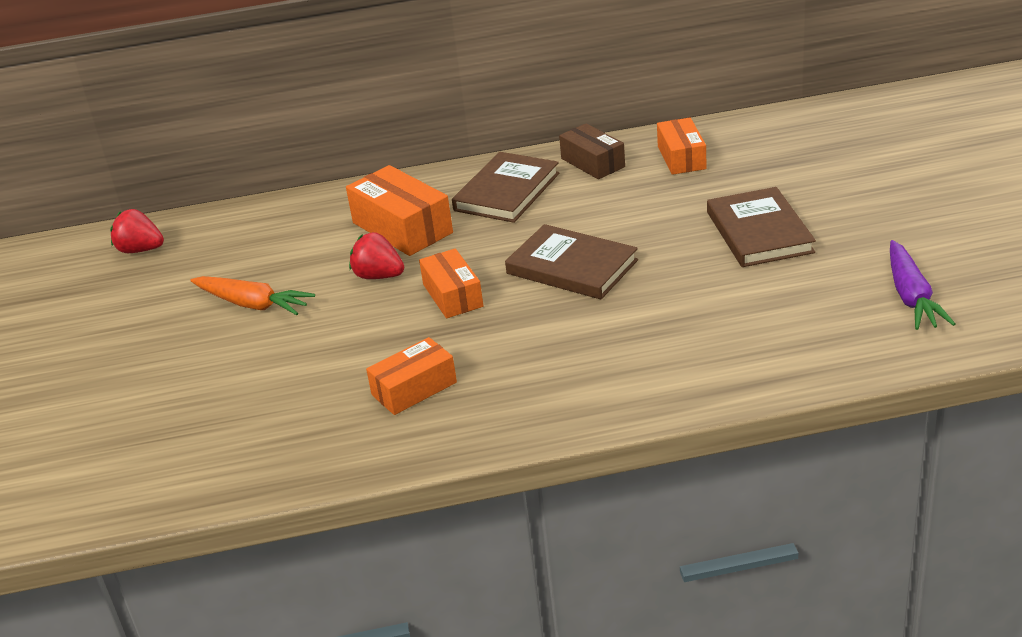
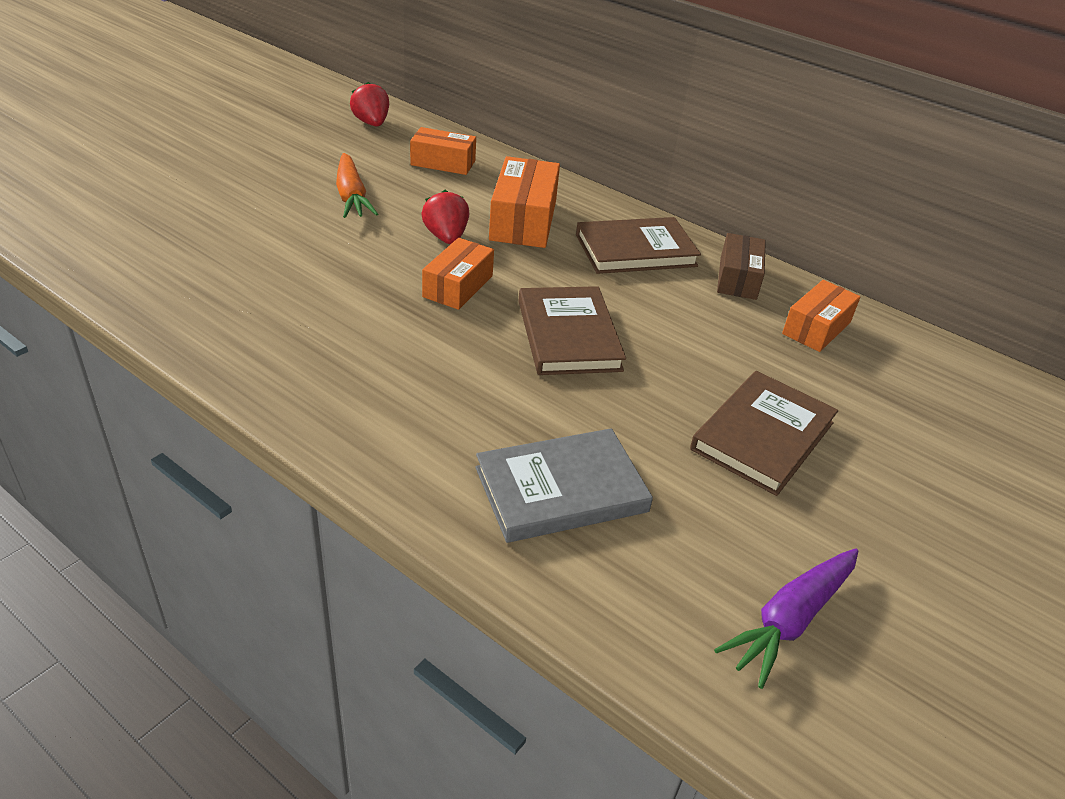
camera: 40 degrees right, 5 degrees up
(414, 388) = (309, 322): orange box -> orange box (443, 163)
(725, 337) = (561, 490): none -> grey book

